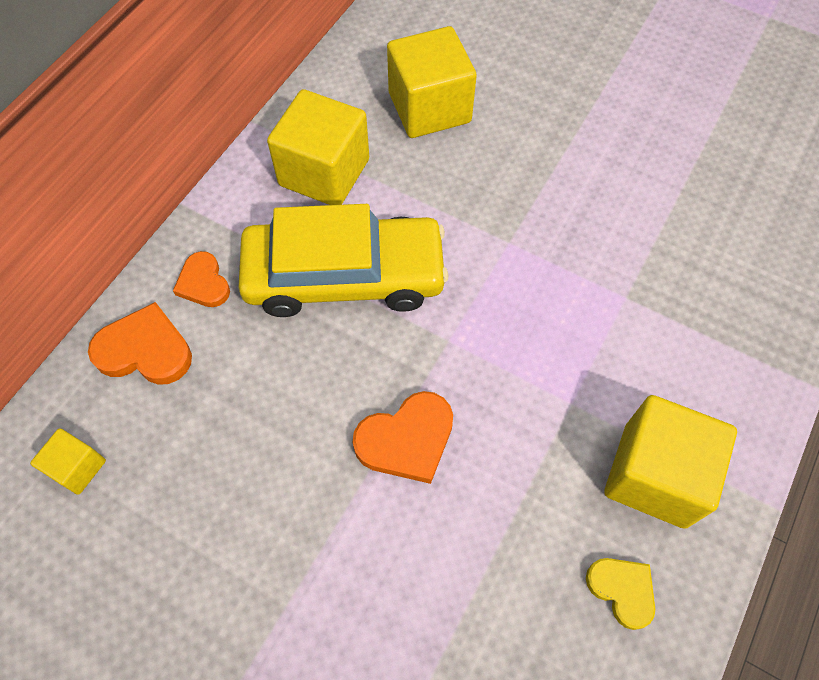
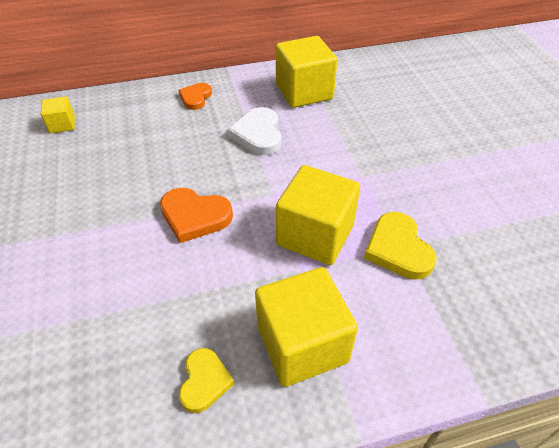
camera: 45 degrees right, 15 degrees down
(145, 350) = (141, 105): orange heart -> none
(344, 276) = (258, 134): yellow car -> white heart
(429, 108) = (393, 98): yellow cube -> yellow cube (315, 235)
(626, 302) = (398, 249): none -> yellow heart

